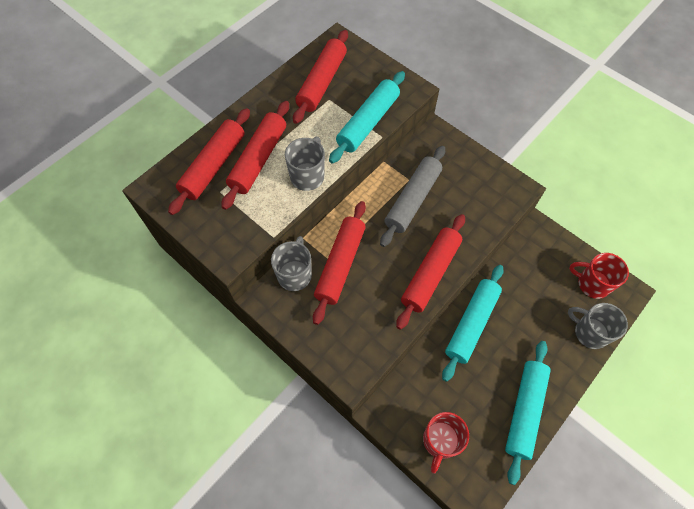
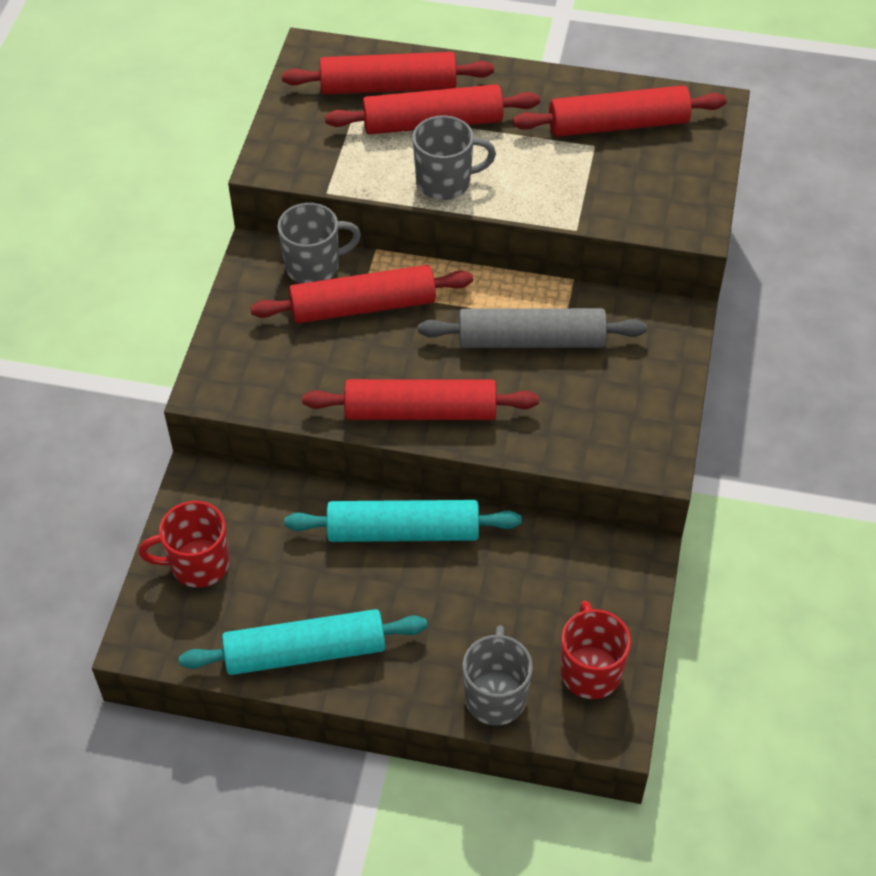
camera: 60 degrees right, 10 degrees down
(368, 123) = (588, 204): turquoise rolling pin -> none

